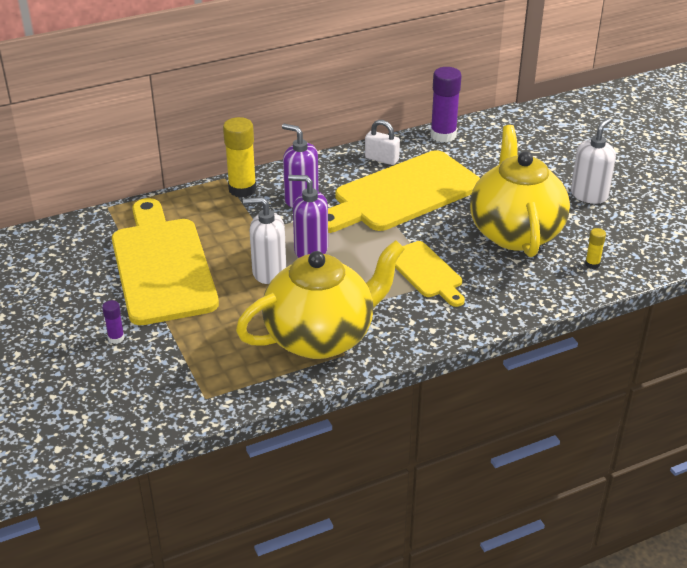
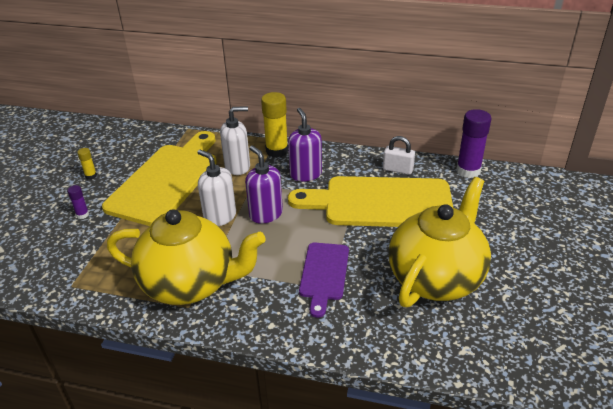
camera: 40 degrees right, 0 degrees up
(381, 159) = (397, 169): white padlock -> white padlock turned 45 degrees counterclockwise
(426, 272) = (324, 274): yellow cutting board -> purple cutting board
(589, 195) = (544, 277): white soap dispenser -> white soap dispenser (237, 167)
(592, 264) = (474, 344): yellow glue stick -> yellow glue stick (91, 176)

